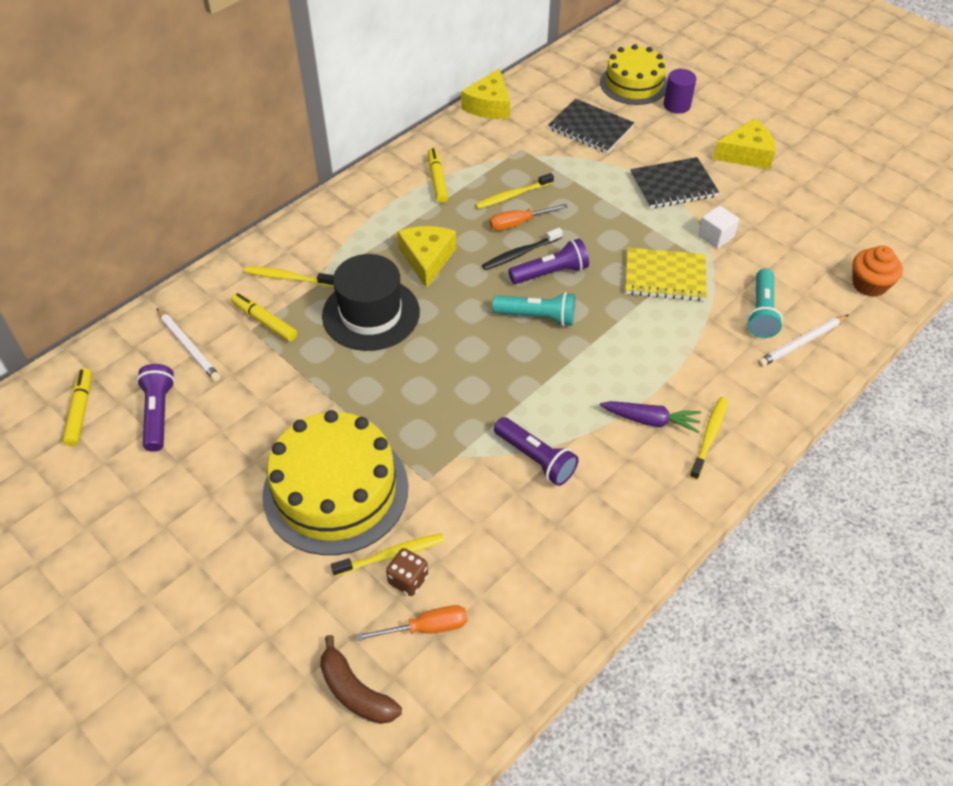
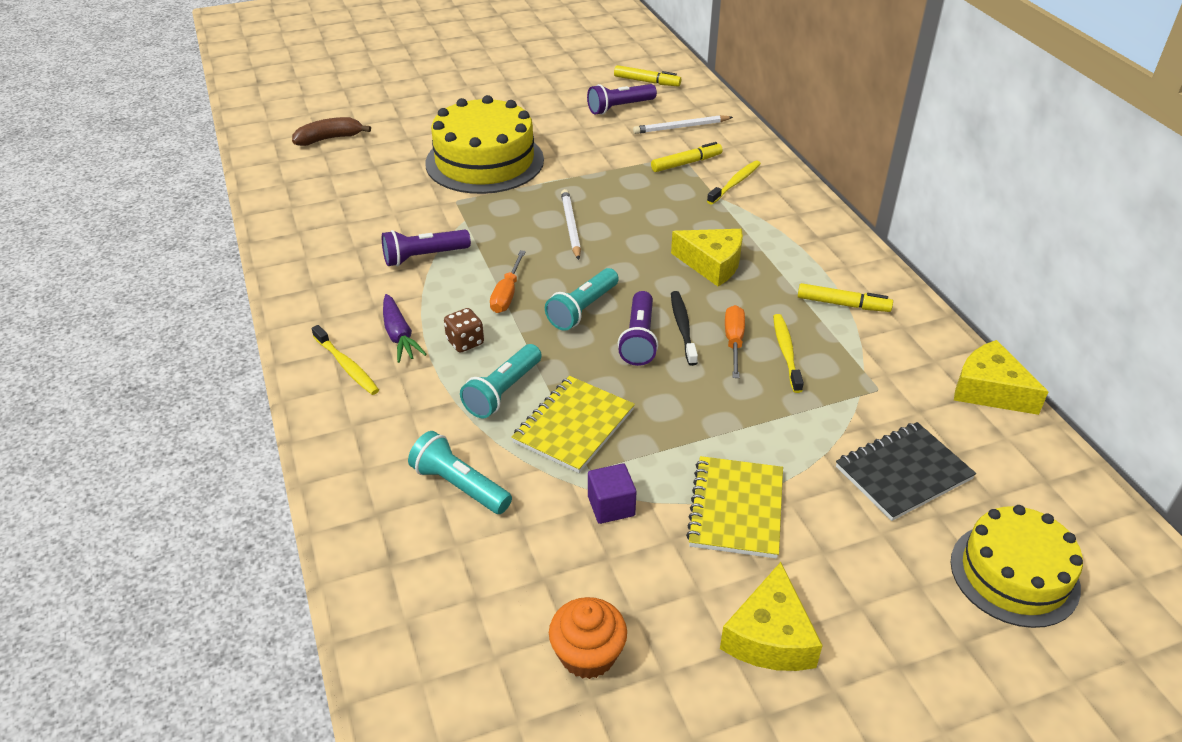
camera: 115 degrees right, 10 degrees down
(159, 414) = (619, 107): purple flashlight -> purple flashlight turned 135 degrees clockwise
(371, 314) = (658, 215): black hat -> none
(391, 555) = (408, 171): yellow toothbrush -> none
(408, 579) = (382, 173): brown dice -> brown dice (465, 342)
(426, 628) = (340, 172): orange screwdriver -> orange screwdriver (507, 294)
(650, 420) = (399, 335): purple carrot -> purple carrot turned 60 degrees counterclockwise
(662, 327) = (503, 391): none -> turquoise flashlight
(673, 185) = (736, 509): black notebook -> yellow notebook
(676, 105) = (935, 605): purple cylinder -> none
(716, 236) = (611, 506): white cube -> purple cube
(801, 342) = (389, 498): white pencil -> white pencil (571, 226)
(869, 284) = (418, 629): orange cupcake -> orange cupcake (588, 654)

